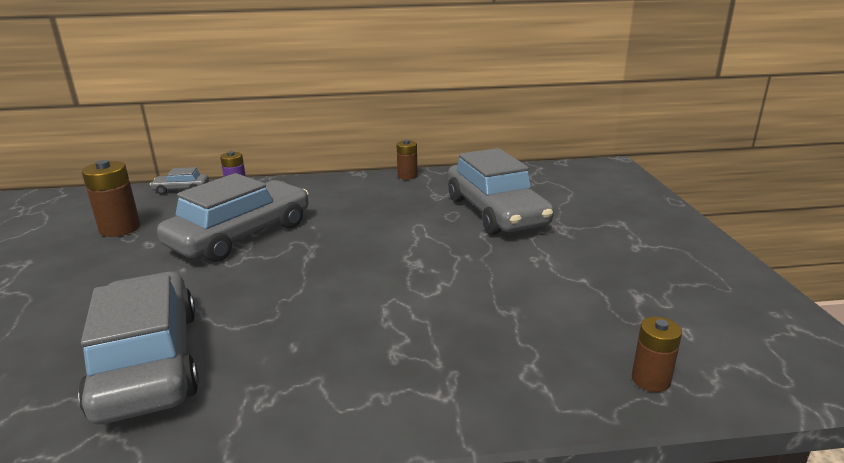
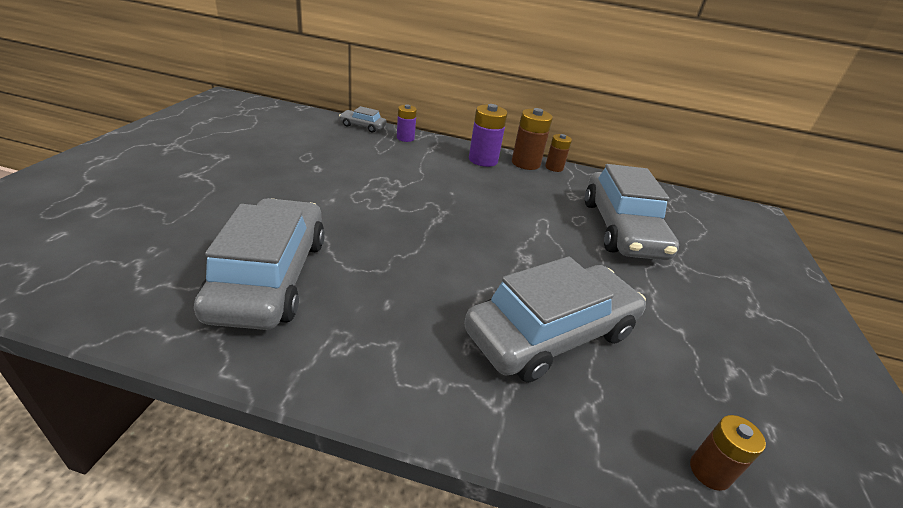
camera: 15 degrees right, 10 degrees up
(120, 228) = (302, 148): brown battery -> brown battery (525, 163)
(241, 235) = (390, 182): grey car -> grey car (551, 333)
(331, 188) = (483, 160): none -> purple battery

